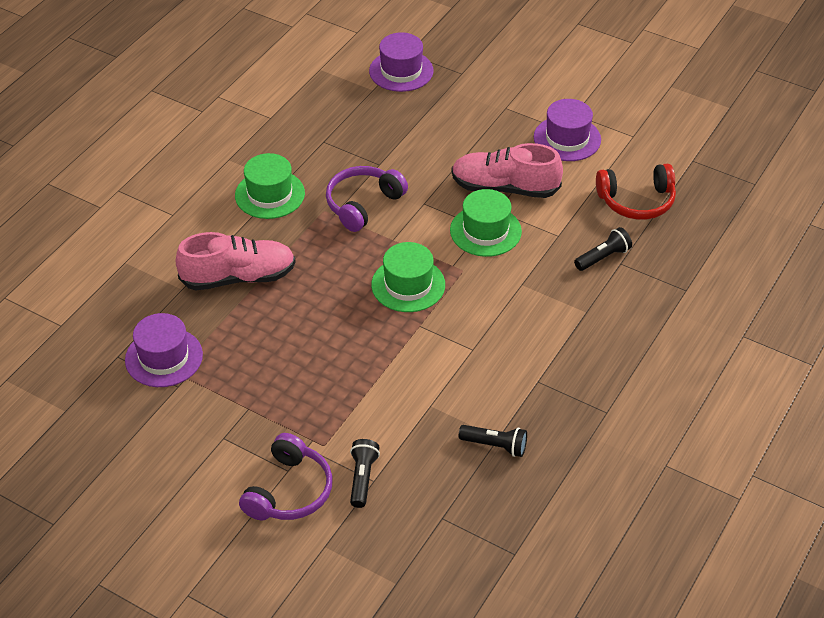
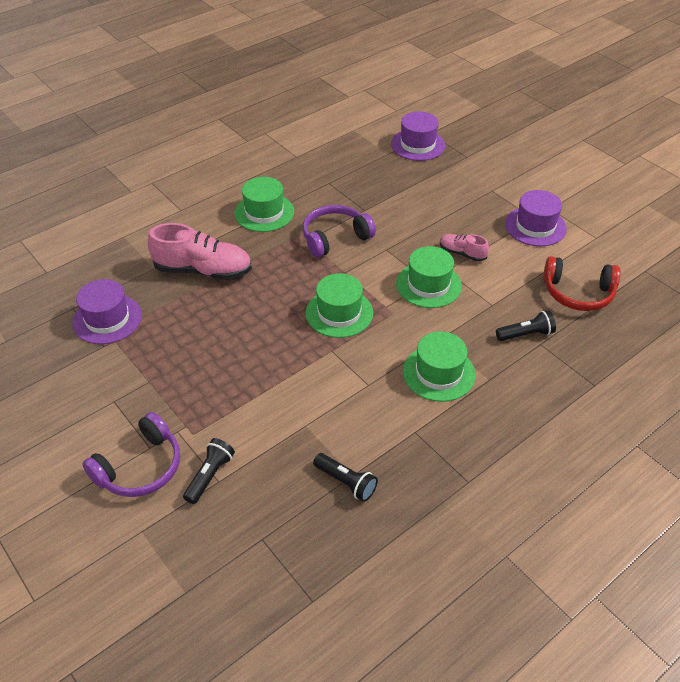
camera: 20 degrees right, 0 degrees up
(504, 188) = (462, 253): pink shoe -> pink shoe, size x0.52
(535, 319) = (438, 373): none -> green hat

